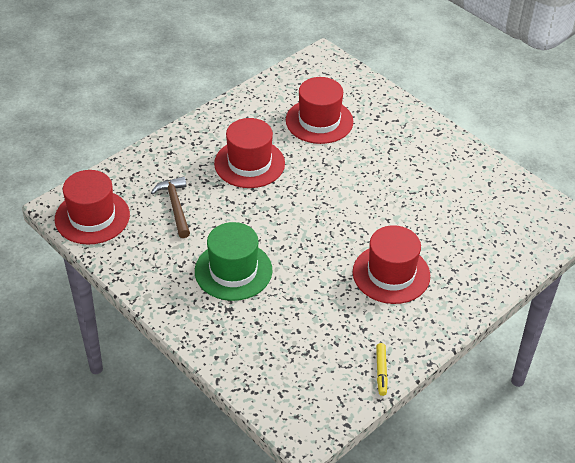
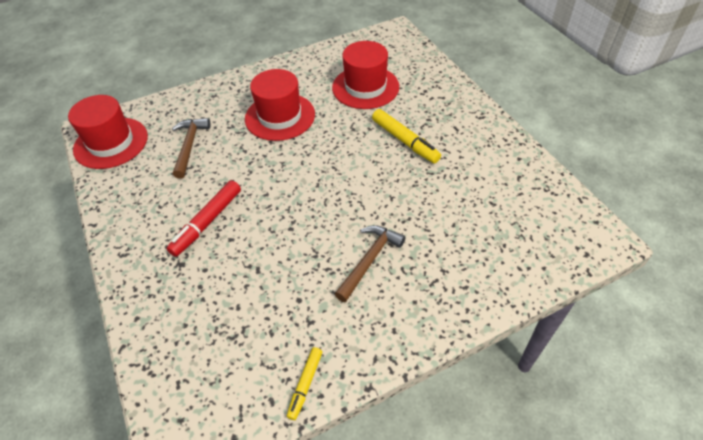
camera: 20 degrees right, 5 degrees up
(233, 271) = (207, 222): green hat -> red marker
(378, 168) = (405, 141): none -> yellow marker
(391, 274) = (369, 260): red hat -> brown hammer

